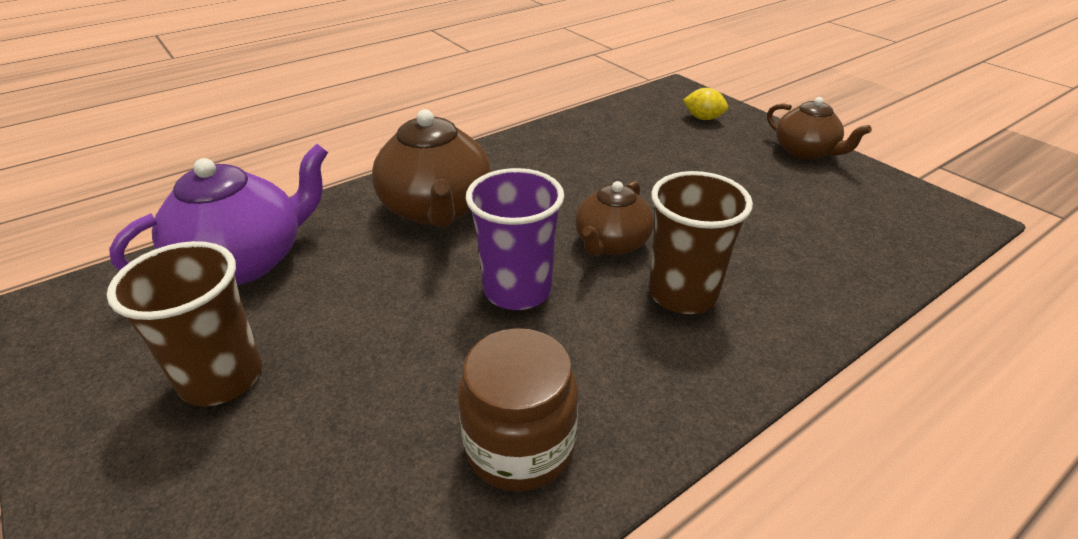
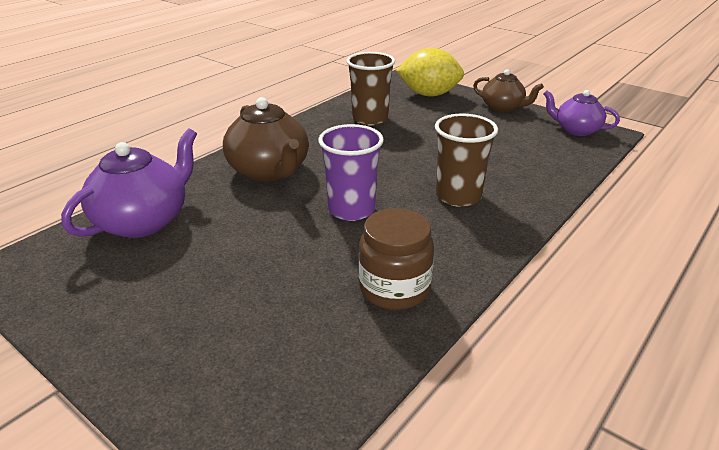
camera: 15 degrees left, 5 degrees down
(222, 378) = (172, 289): brown cup -> brown cup (370, 119)
(611, 243) = (400, 175): brown teapot -> none
(703, 118) = (429, 94): yellow lemon -> yellow lemon, size x2.09
(910, 204) = (576, 130): none -> purple teapot

